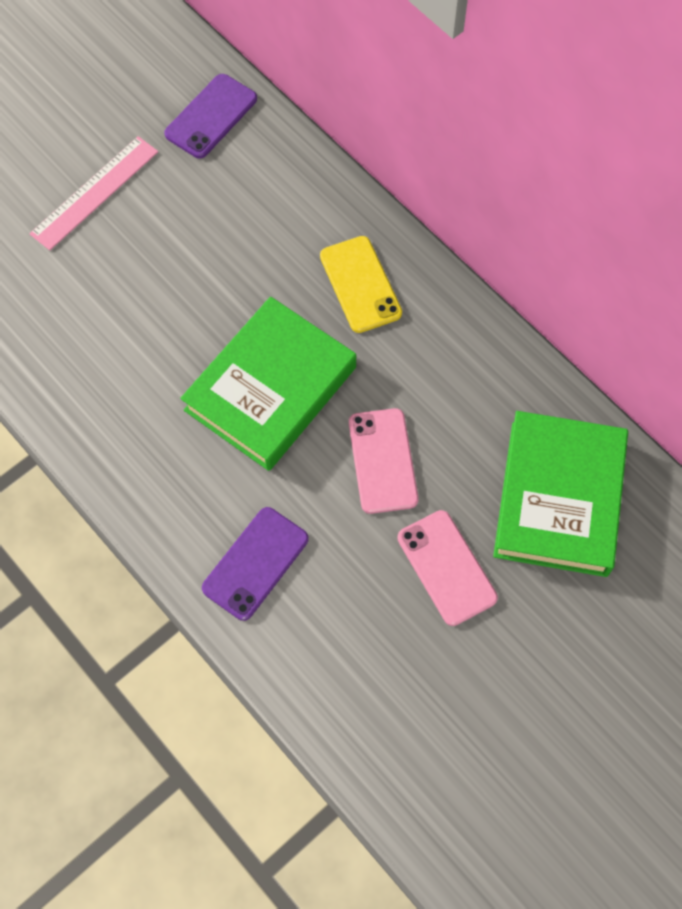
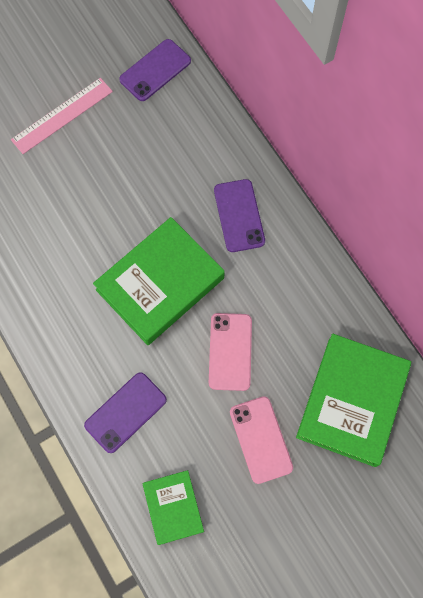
camera: 10 degrees right, 5 degrees up
(345, 677) = (173, 507): none -> green book
(360, 284) = (239, 215): yellow phone -> purple phone

